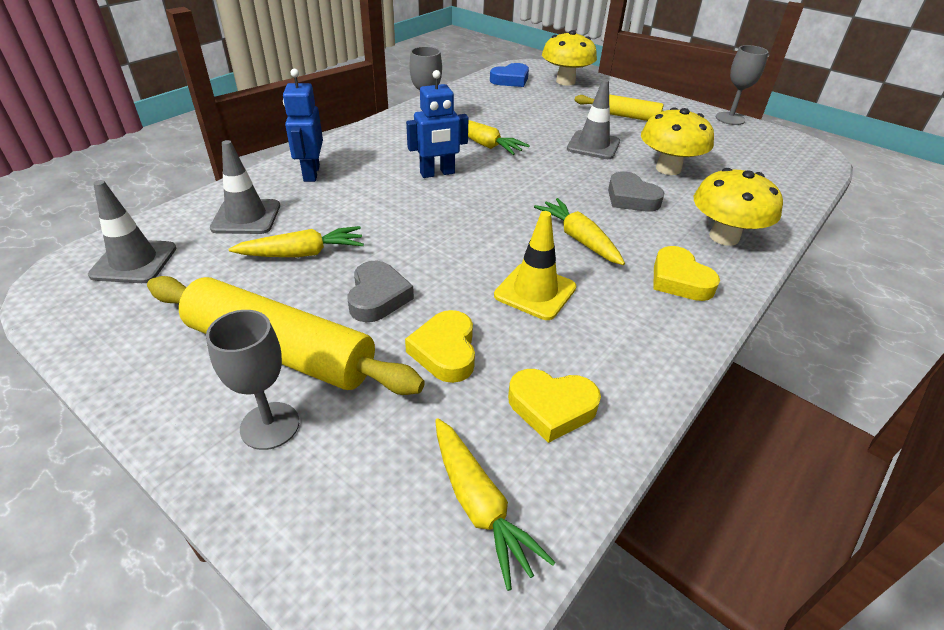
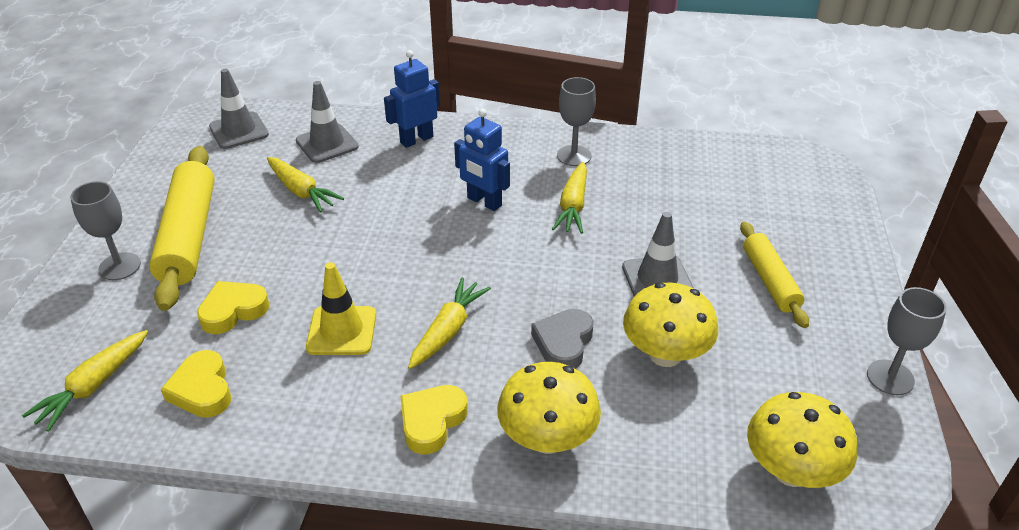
camera: 60 degrees right, 0 degrees up
(378, 297) = (274, 251): grey heart -> none
(510, 80) = (753, 163): blue heart -> none
(565, 81) = (808, 202): yellow mushroom -> yellow mushroom (791, 471)

